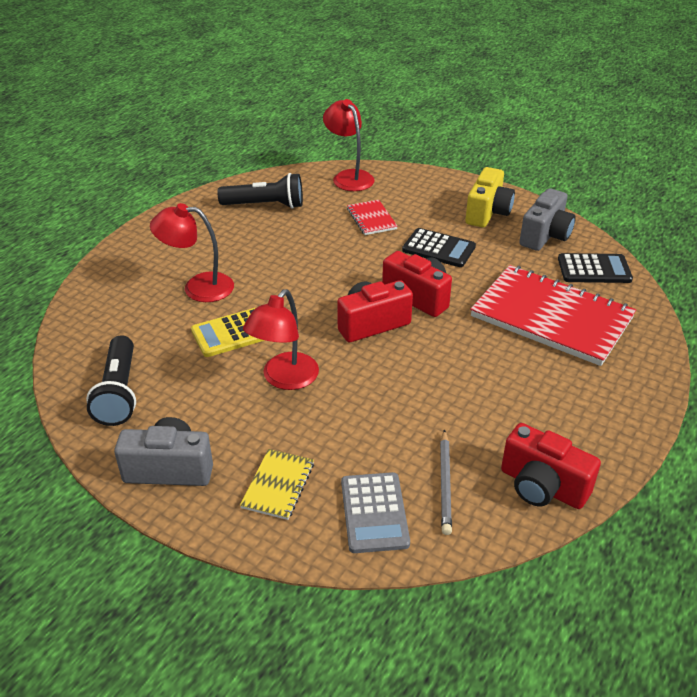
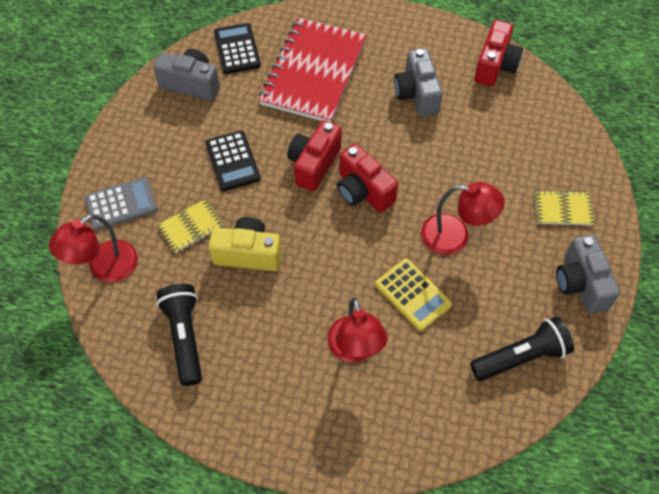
camera: 105 degrees left, 20 degrees up
(371, 219) = (191, 226): red notebook -> yellow notebook
(374, 513) = (558, 149): grey calculator -> grey calculator (121, 204)
(438, 248) = (233, 161): black calculator -> black calculator turned 150 degrees clockwise
(445, 484) = (516, 115): grey pencil -> none
(487, 213) = (159, 131): yellow camera -> yellow camera (248, 254)
(502, 394) = (417, 94): none -> grey camera

